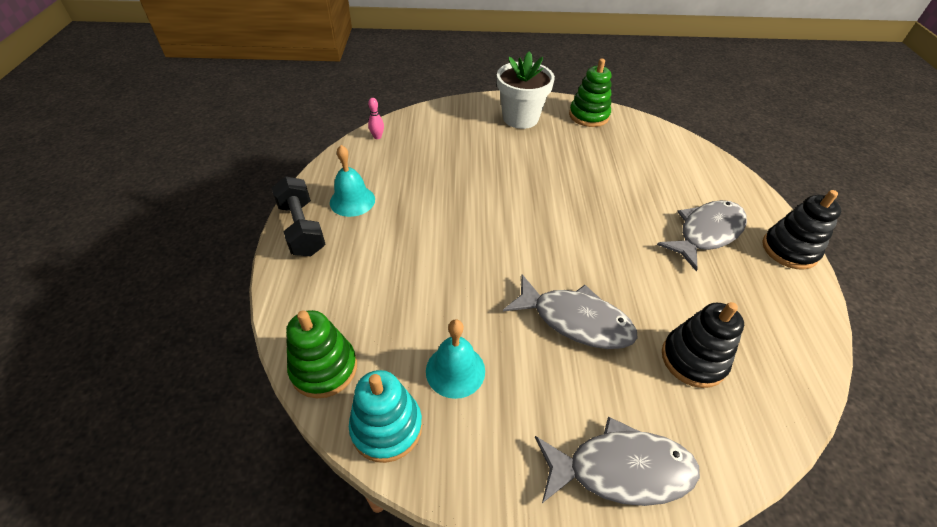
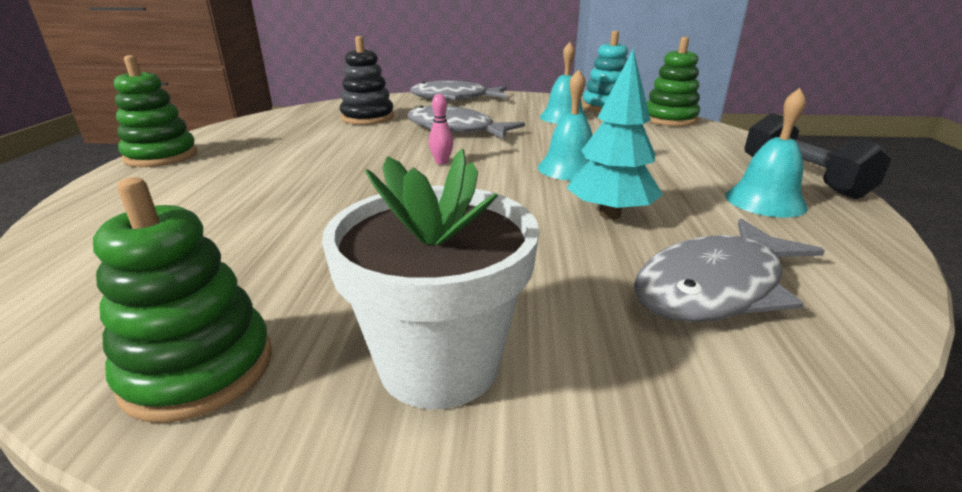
camera: 175 degrees left, 20 degrees down
(377, 137) = (849, 307): pink bowling pin -> pink bowling pin (441, 162)
(450, 186) = (610, 214): none -> turquoise tree
(465, 238) = (569, 168): none -> turquoise bell
(706, 233) = (241, 168): grey fish -> grey fish (715, 287)
(789, 250) = (161, 156): black stacking toy -> green stacking toy

